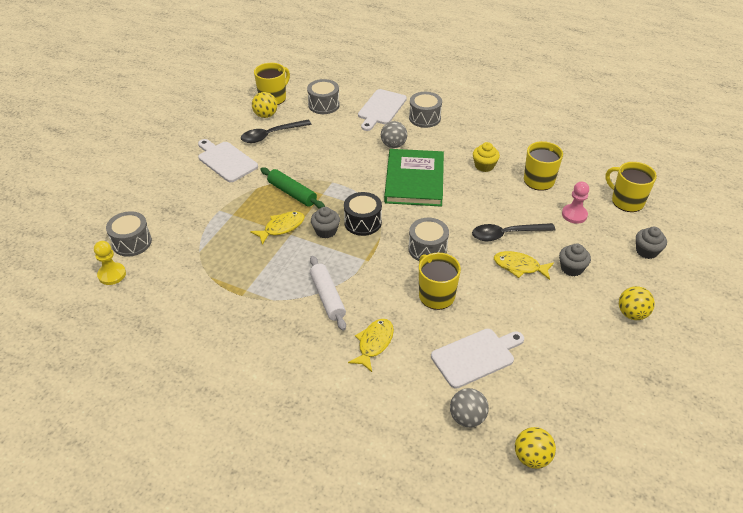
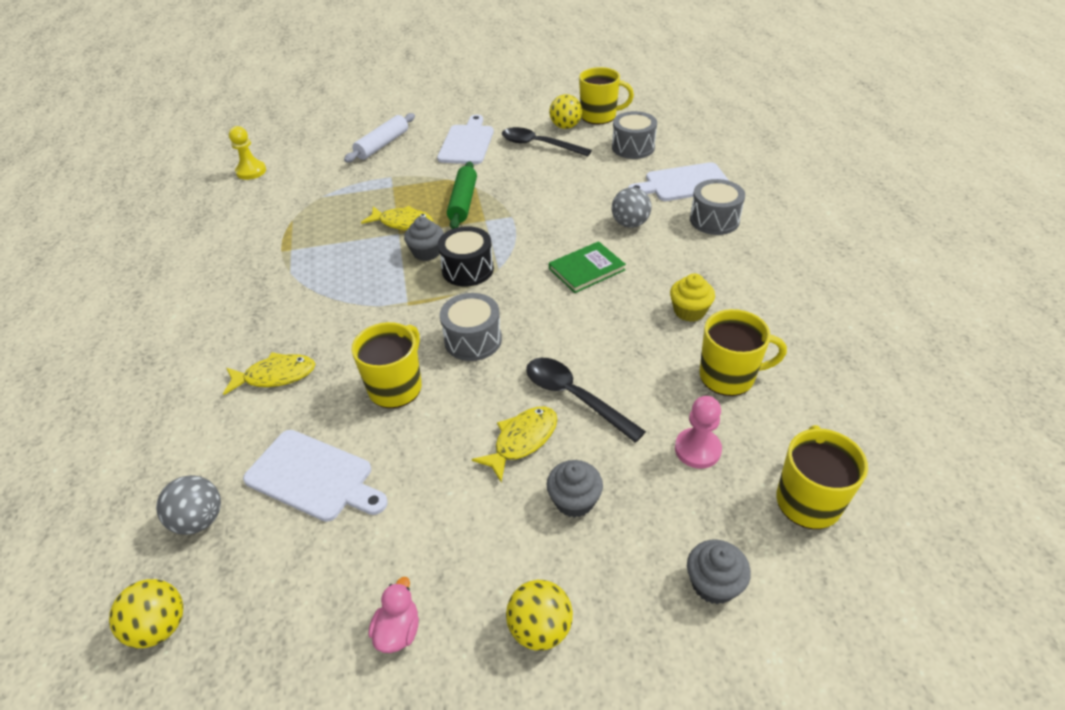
camera: 55 degrees right, 0 degrees up
(132, 242) = (301, 159): grey drum -> none
(327, 297) = (323, 305): white rolling pin -> white rolling pin (382, 145)
(414, 180) = (586, 269): green book -> green book, size x0.55
(519, 267) = (522, 441): yellow fish -> yellow fish turned 60 degrees clockwise
(600, 362) = (398, 630): none -> pink duck

